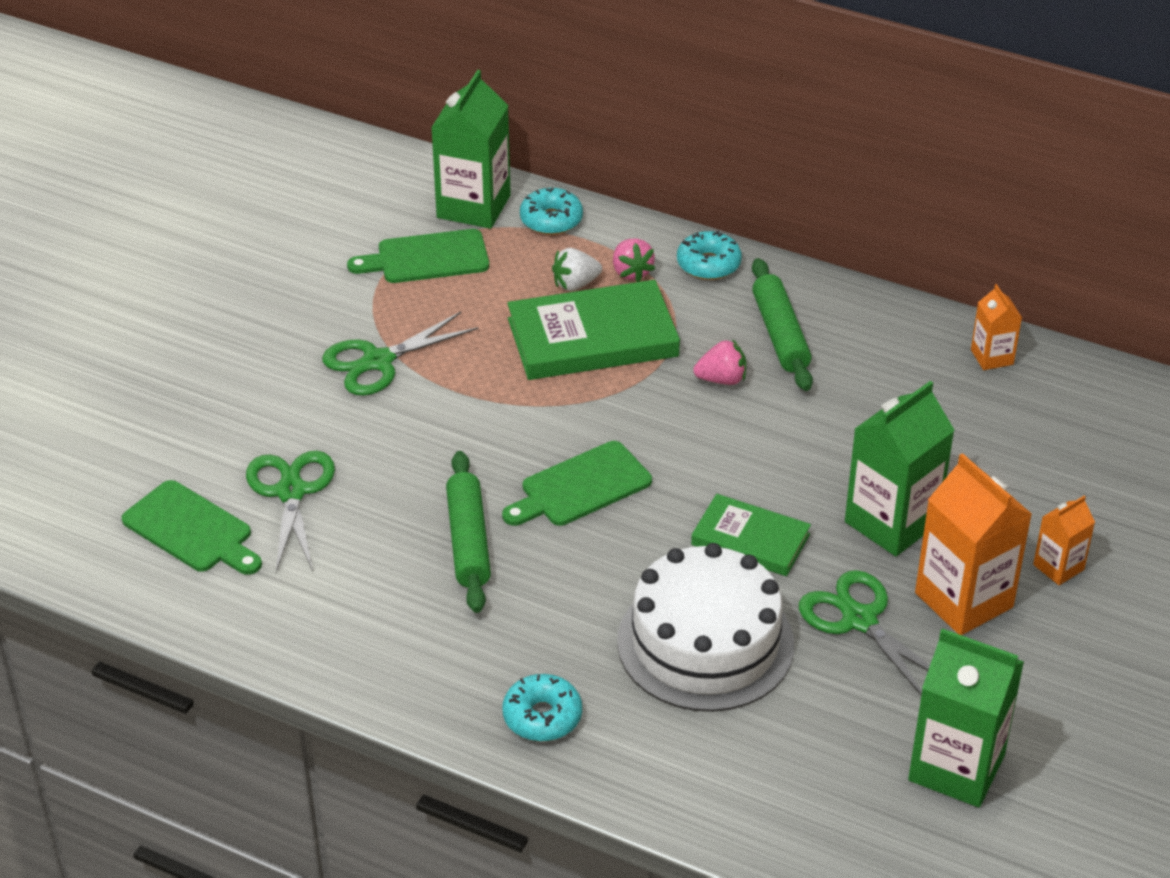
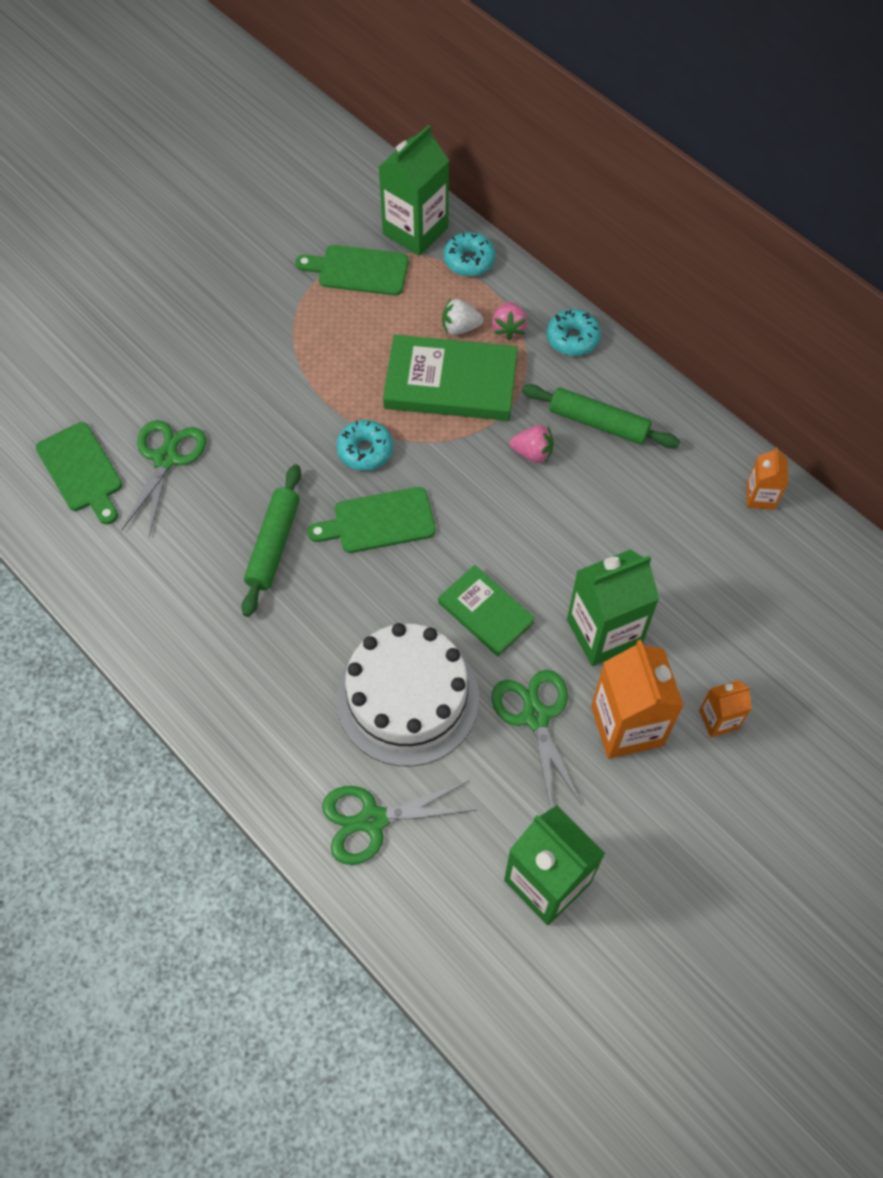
camera: 20 degrees right, 20 degrees up
(378, 361) = (280, 357): green scissors -> green scissors (372, 820)
(542, 716) = (257, 724): turquoise donut -> turquoise donut (365, 450)
(780, 334) = (598, 423): green rolling pin -> green rolling pin turned 75 degrees counterclockwise

